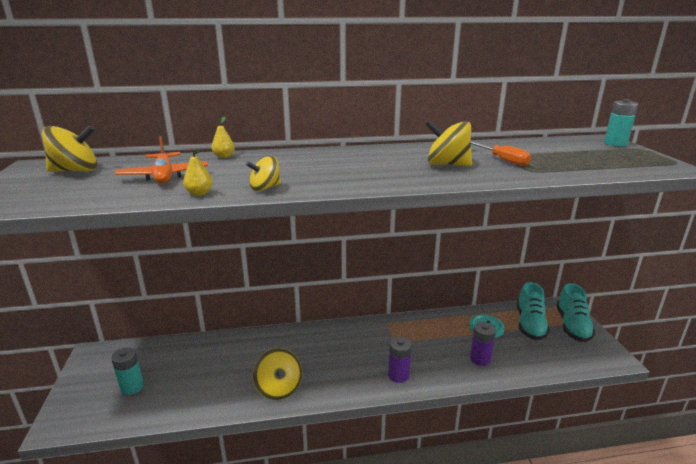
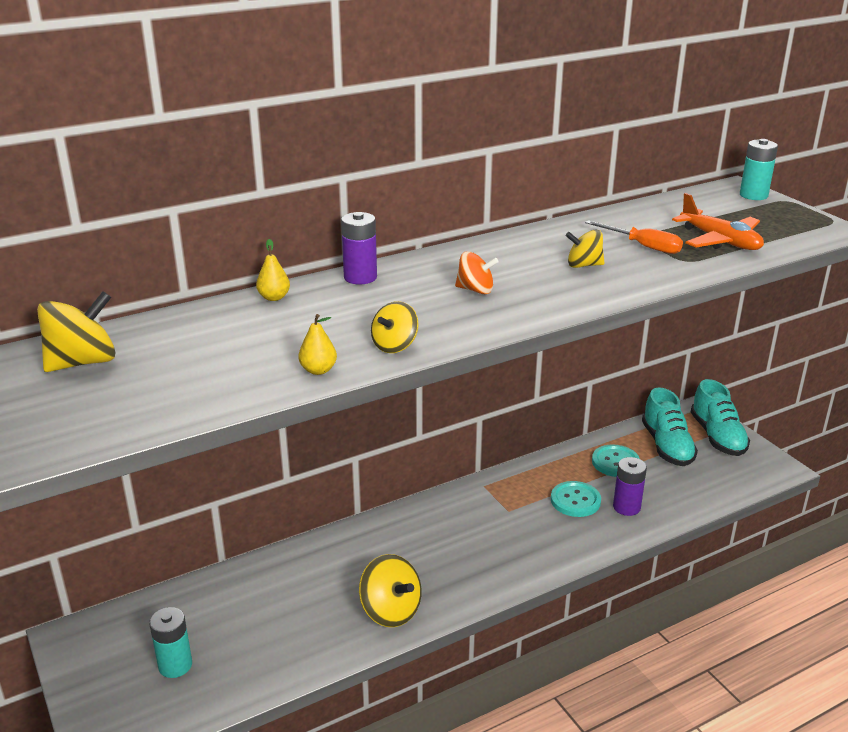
camera: 20 degrees left, 5 degrees up
(164, 176) = (231, 349): orange plane -> orange plane (720, 241)
(355, 168) = (475, 290): none -> orange spinning top
(398, 375) = (537, 553): purple battery -> purple battery (360, 277)
(444, 346) = (575, 500): none -> turquoise button
(447, 164) = (584, 265): yellow spinning top -> yellow spinning top, size x0.63

